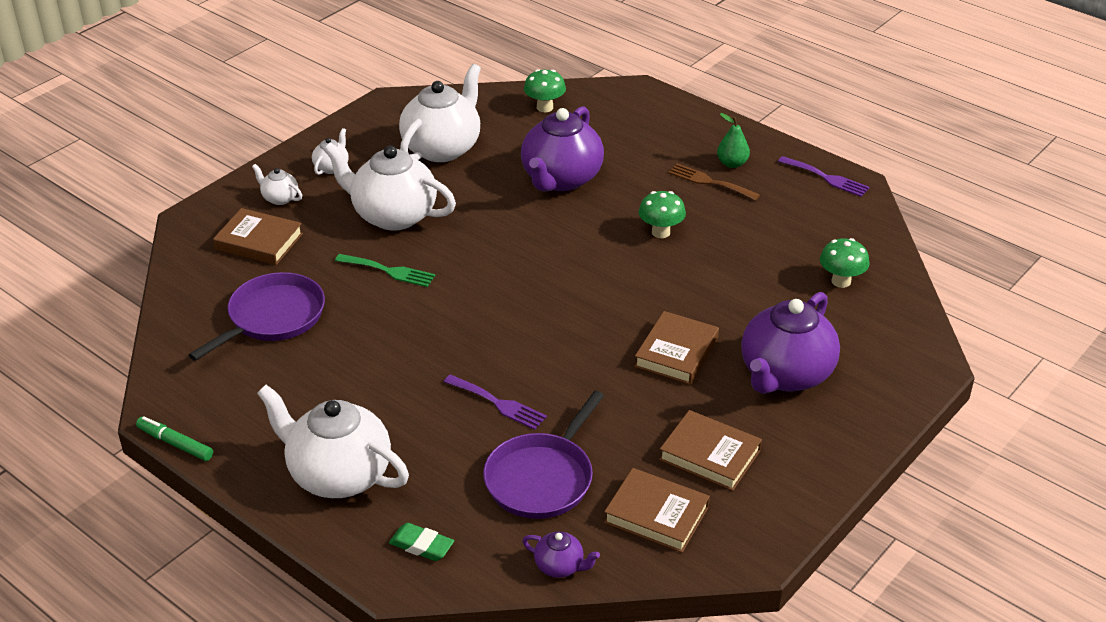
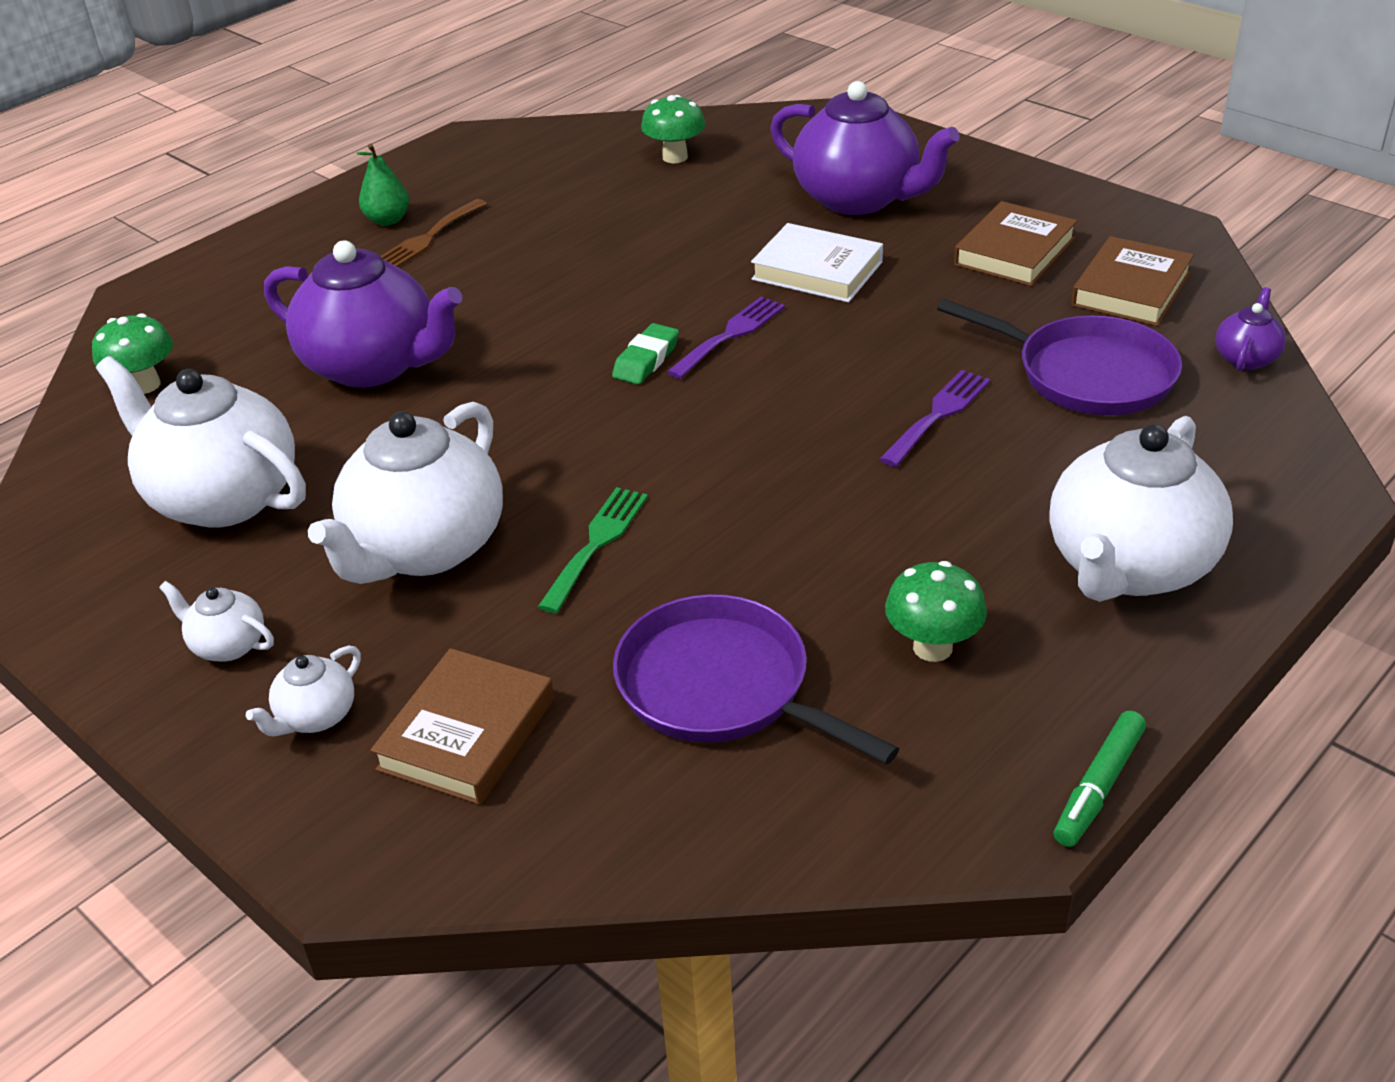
camera: 85 degrees left, 0 degrees up
(421, 545) = (1251, 474): green eraser -> green eraser (646, 360)
(660, 232) = (542, 279): green mushroom -> green mushroom (932, 647)
(676, 352) = (817, 271): brown book -> white book
(827, 178) = (448, 156): purple fork -> purple fork (730, 335)

